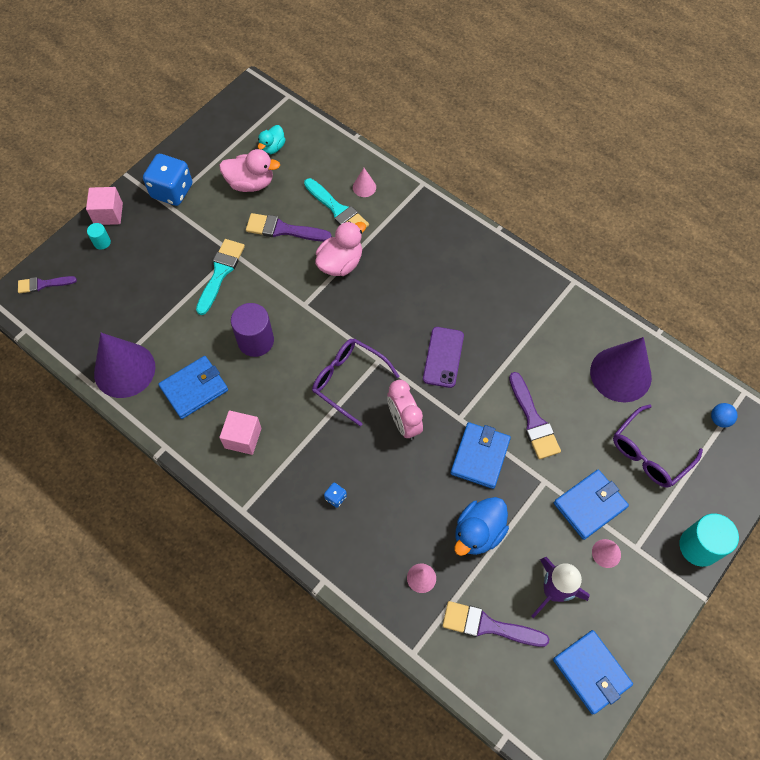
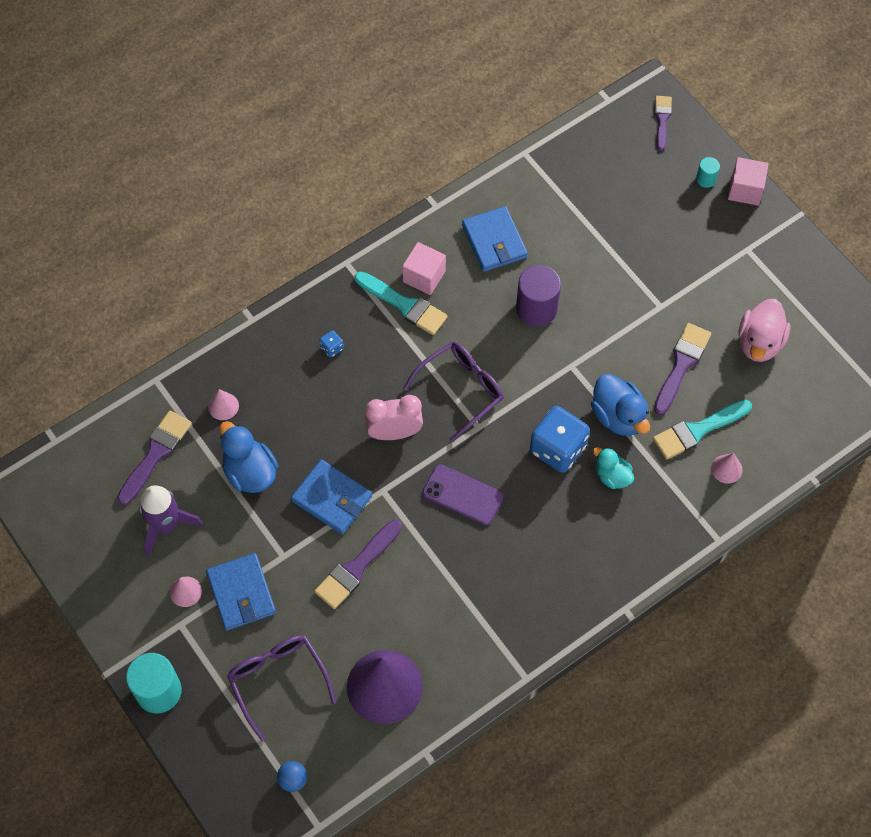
camera: 105 degrees right, 0 degrees up
(124, 370) = (535, 182): purple cone -> none
(172, 191) = (765, 257): blue dice -> blue dice (557, 448)
(220, 273) = (635, 289): turquoise brush -> turquoise brush (404, 305)
(272, 148) = (811, 377): turquoise duck -> turquoise duck (612, 476)
(340, 263) = (618, 416): pink duck -> blue duck
(533, 420) = (356, 567): purple brush -> purple brush turned 45 degrees counterclockwise
(591, 672) = (78, 534): blue wallet -> none

